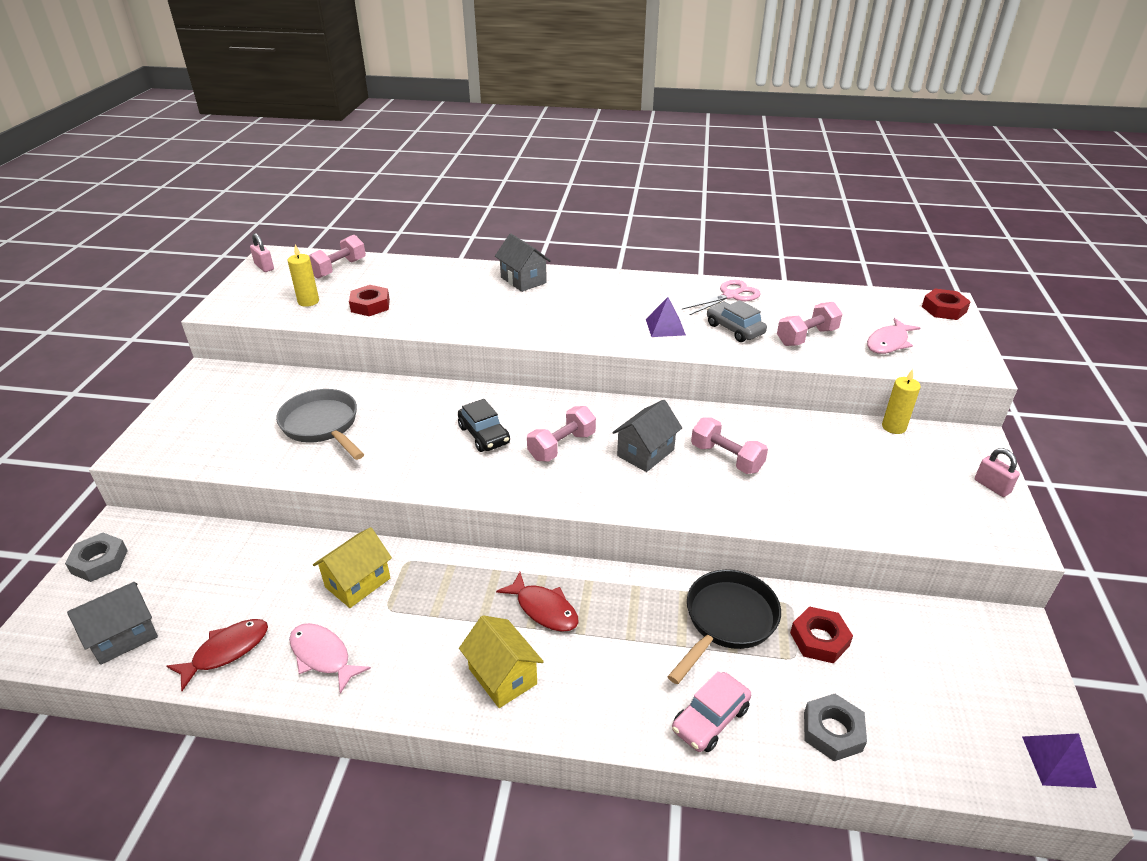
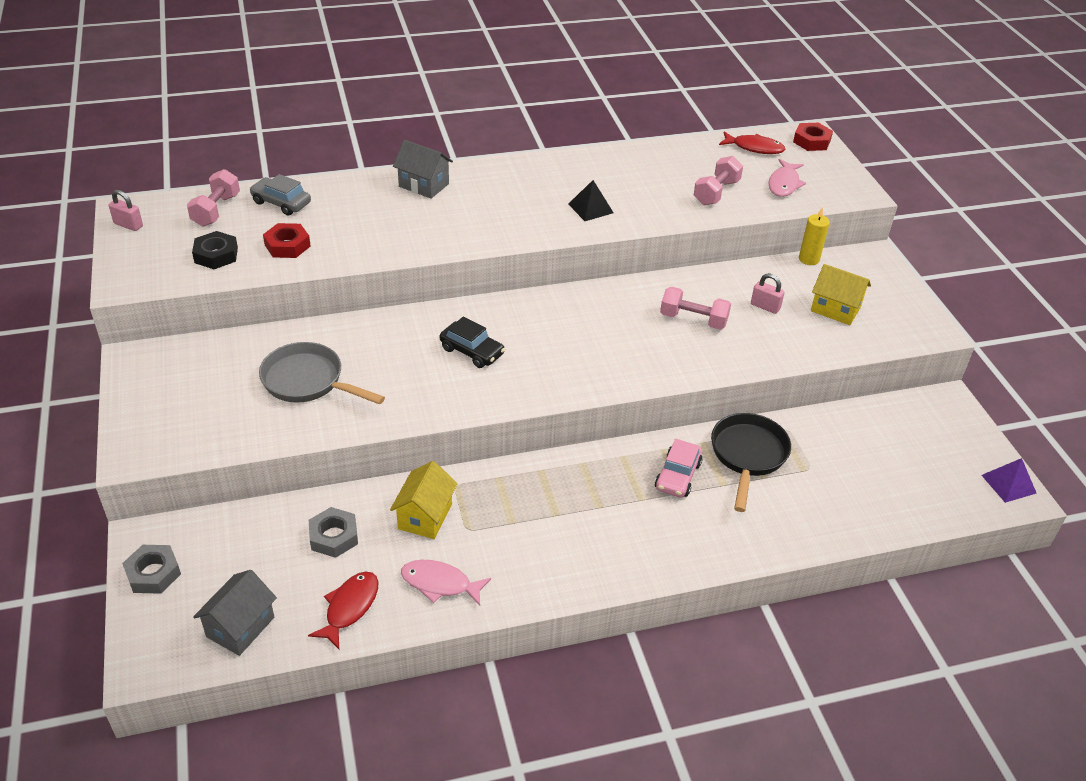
camera: 25 degrees left, 5 degrees up
(308, 301) = (216, 255): yellow candle -> black nut
(502, 676) = (601, 551): yellow house -> yellow house (835, 309)
(544, 609) = (600, 489): red fish -> red fish (754, 148)
(562, 446) = (549, 344): pink dumbbell -> none
(645, 453) = (624, 332): grey house -> none
(665, 327) = (590, 208): purple pyramid -> black pyramid
(710, 719) = (774, 531): pink car -> pink car (677, 476)
(730, 296) = (629, 163): pink scissors -> none
(734, 329) = (652, 197): grey car -> grey car (281, 203)
(819, 639) = (821, 449): red nut -> none
(832, 731) = (861, 511): grey nut -> grey nut (334, 536)
(992, 486) = (901, 293): pink padlock -> pink padlock (765, 306)

